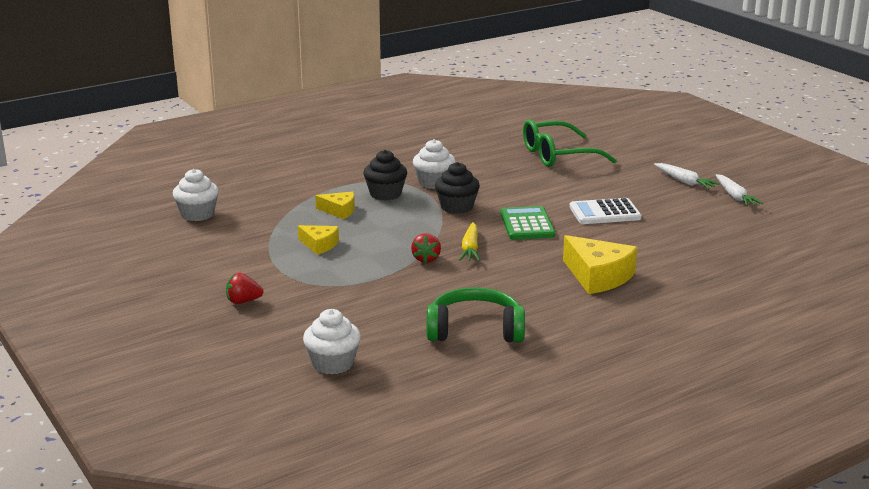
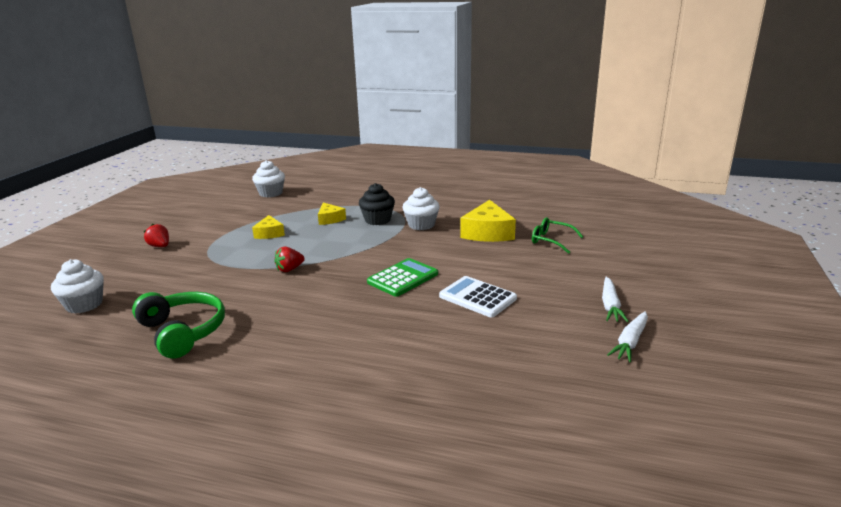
camera: 50 degrees right, 0 degrees up
(457, 207) = (393, 246): black cupcake -> none
(470, 248) = (328, 276): yellow carrot -> none
(558, 155) = (551, 240): green glasses -> green glasses, size x0.57
(598, 276) = (344, 343): yellow cheese -> yellow cheese (487, 232)

